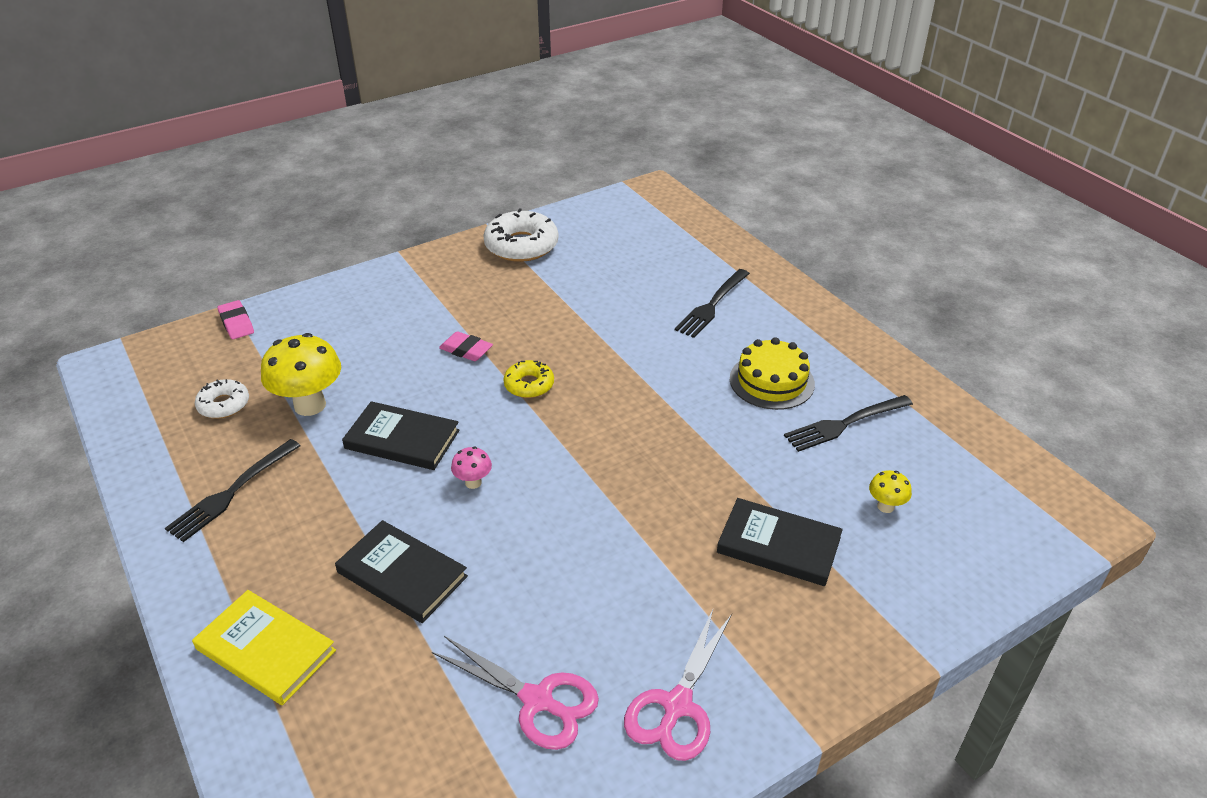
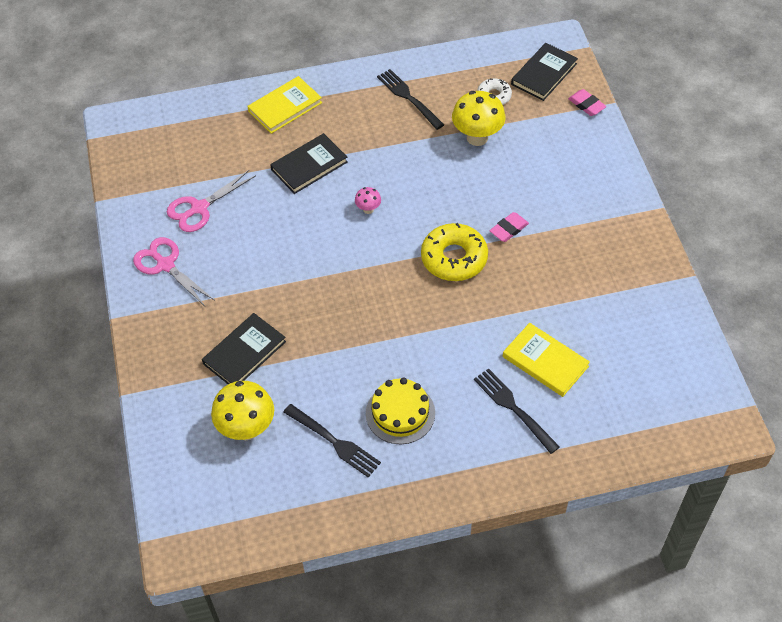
camera: 110 degrees right, 15 degrees up
(236, 323) = (586, 105): pink eraser -> pink eraser turned 60 degrees clockwise
(402, 439) = (423, 180): black book -> black book (544, 74)
(521, 245) = (648, 293): white donut -> none
(529, 385) = (454, 258): yellow donut -> yellow donut, size x1.76
(642, 295) = (545, 361): none -> yellow book
(845, 424) = (334, 442): black fork -> black fork turned 135 degrees clockwise
(885, 506) = (247, 429): yellow mushroom -> yellow mushroom, size x2.07

